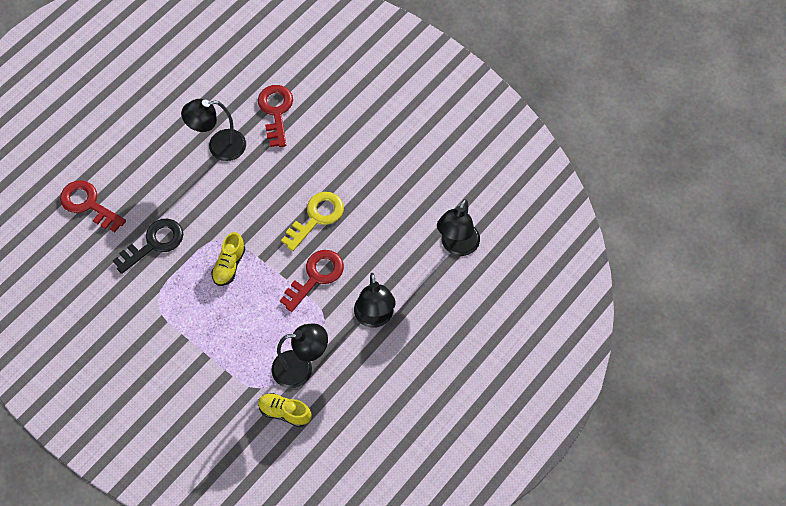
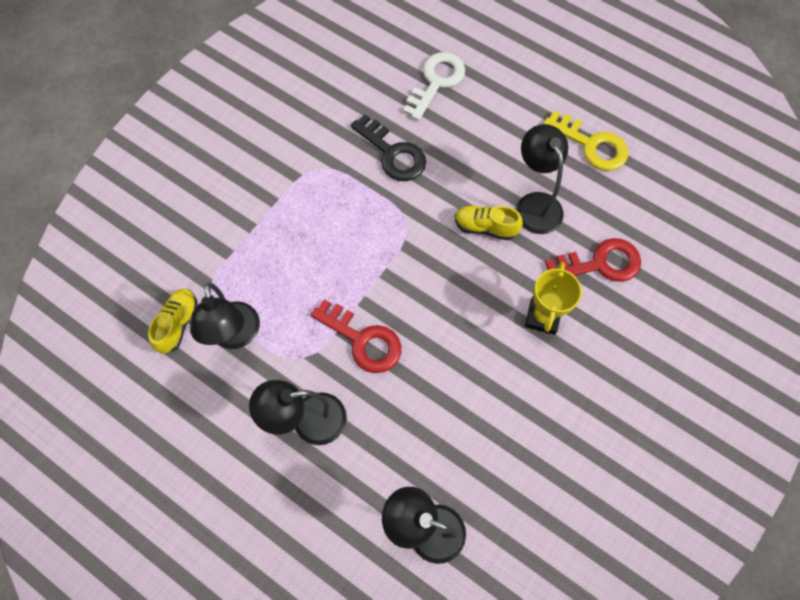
camera: 85 degrees right, 5 degrees up
(88, 204) = (436, 82): red key -> white key
(229, 265) = (371, 237): yellow shoe -> yellow shoe (485, 227)
(313, 154) = (543, 317): none -> yellow trophy
(316, 217) = (449, 331): yellow key -> yellow key (591, 145)

